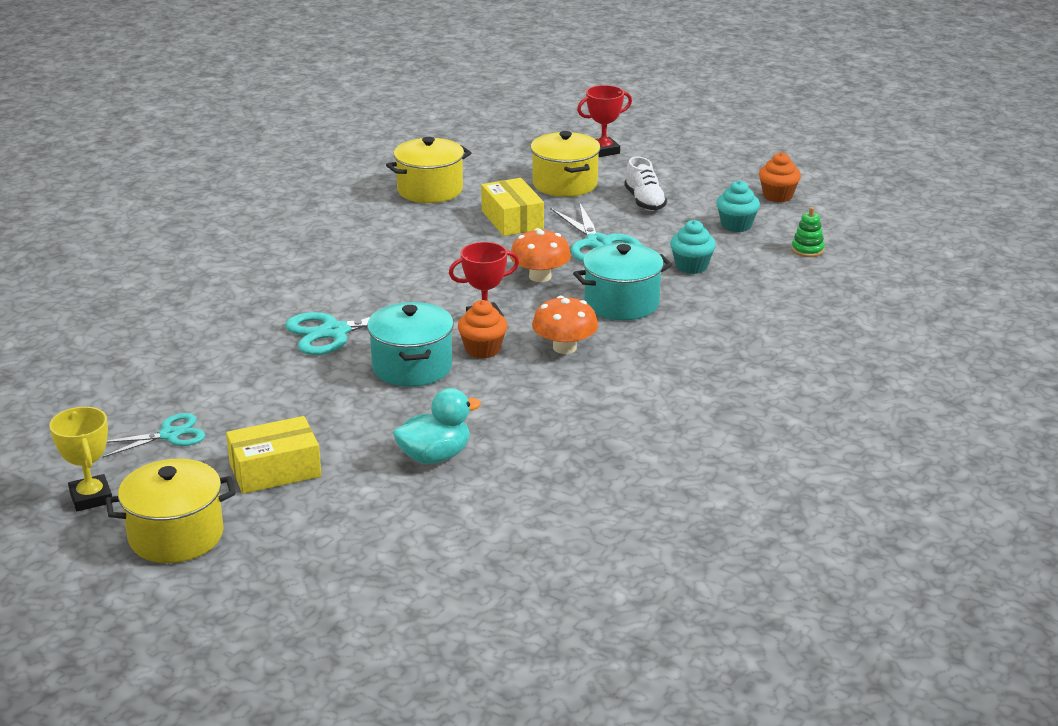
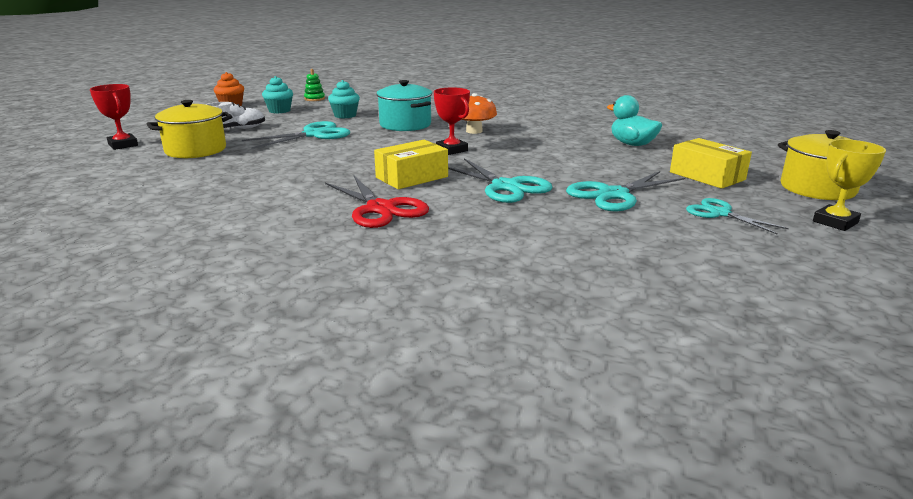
camera: 105 degrees left, 5 degrees down
(266, 388) = (613, 195): none -> turquoise scissors
(323, 264) = (380, 209): none -> red scissors
(412, 367) = (535, 160): turquoise pot -> none
(430, 190) = (198, 190): yellow pot -> none
(483, 349) = (494, 147): orange cupcake -> none
(512, 220) = (271, 158): yellow box -> yellow box (412, 177)
(540, 276) = (375, 143): orange mushroom -> none

